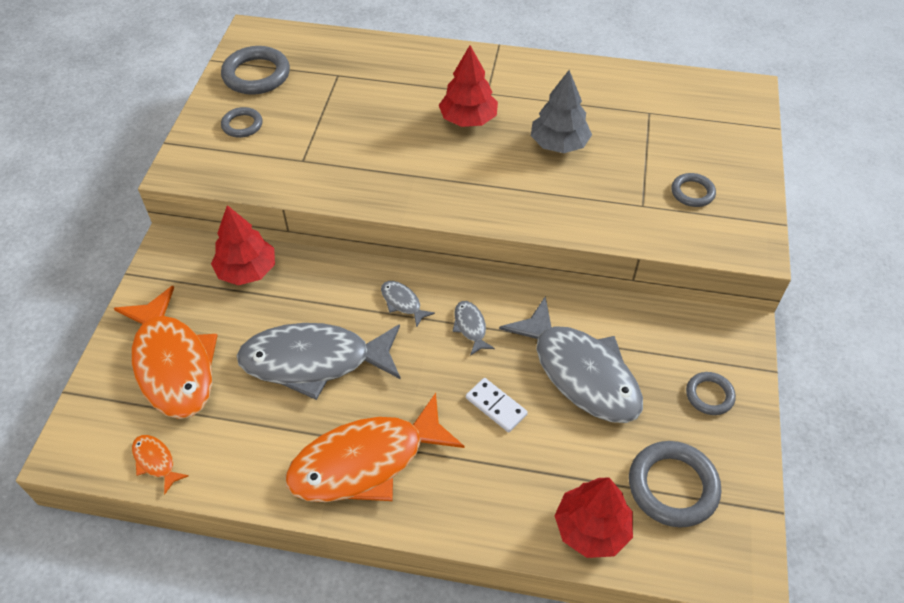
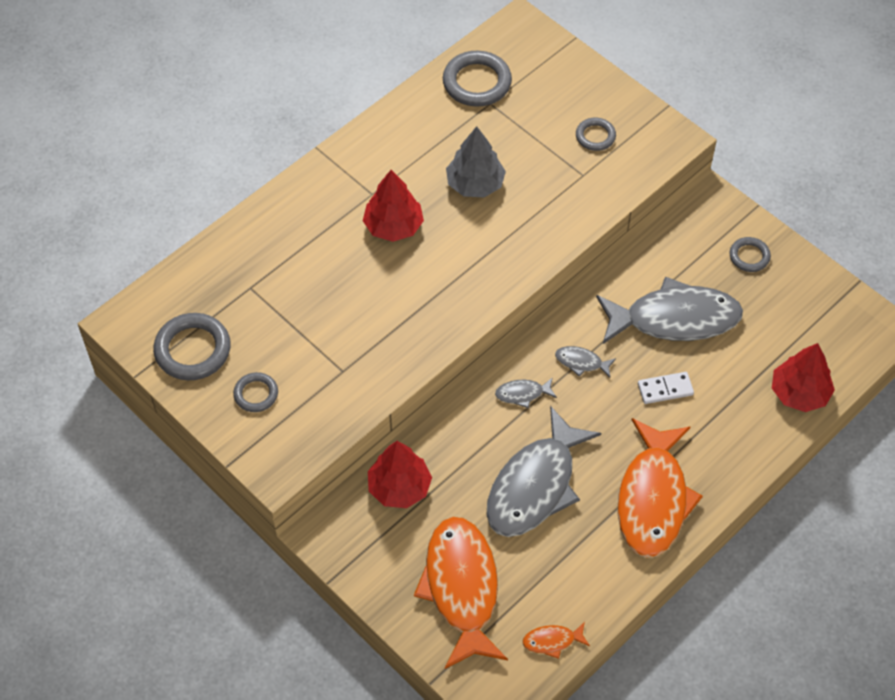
camera: 55 degrees left, 5 degrees up
(173, 364) = (462, 588): orange fish -> orange fish turned 105 degrees counterclockwise
(672, 486) = (801, 326): grey ring -> grey ring (477, 82)

